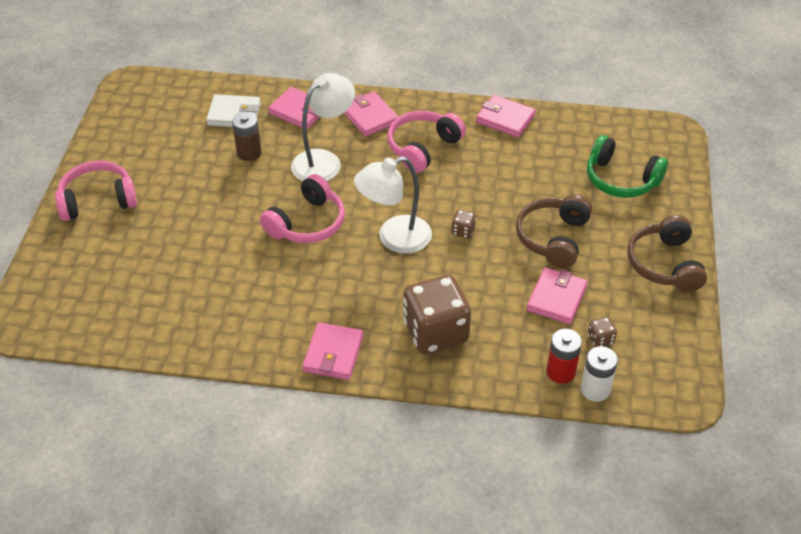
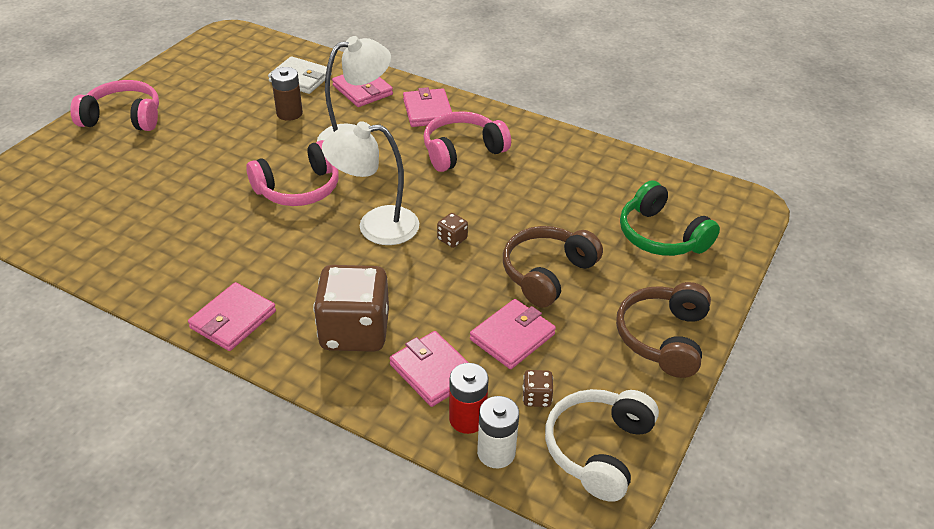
camera: 20 degrees right, 5 degrees down
(505, 119) = (566, 146): pink wallet -> pink wallet (433, 371)
(663, 363) = (598, 449): none -> white headphones

